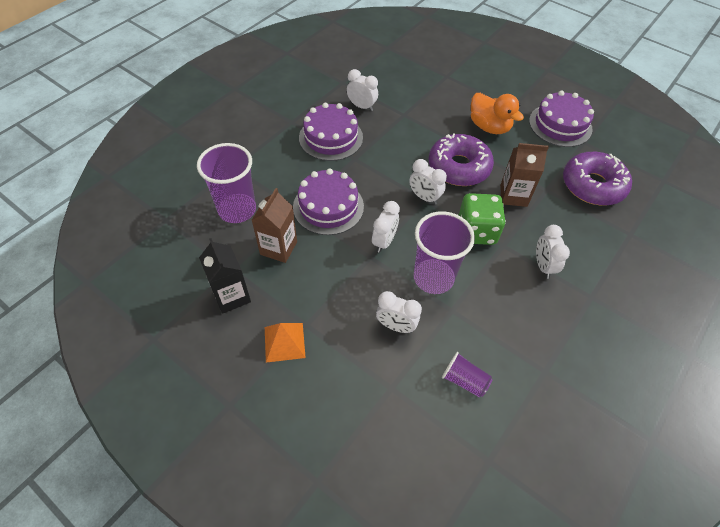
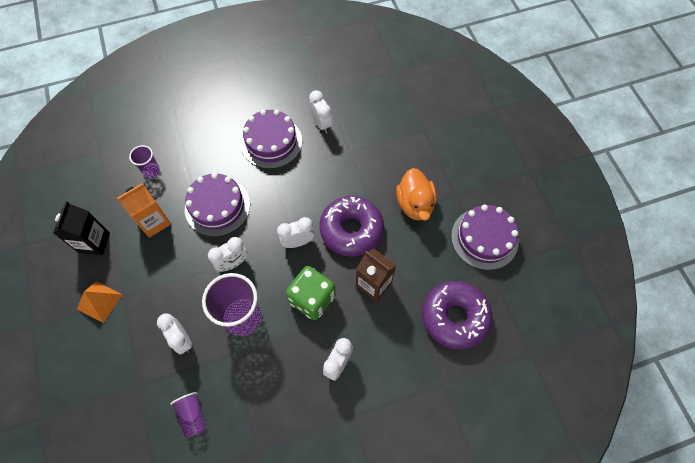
camera: 35 degrees right, 10 degrees up
(237, 210) = (151, 171): purple cup -> purple cup, size x0.51
(278, 248) = (154, 222): brown carton -> orange carton
(424, 197) = (298, 242): white clock -> white clock turned 90 degrees clockwise

